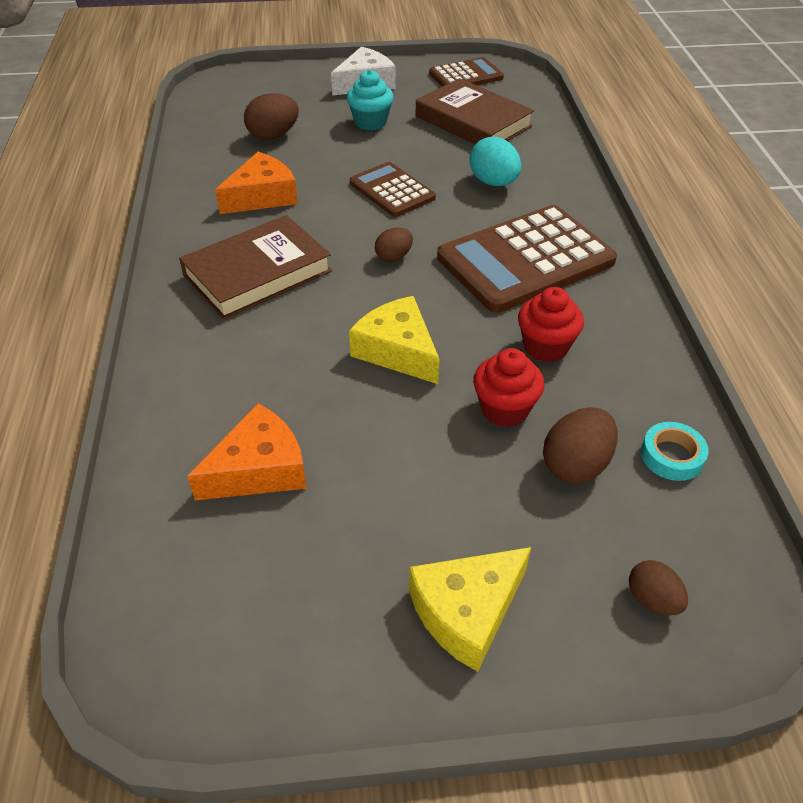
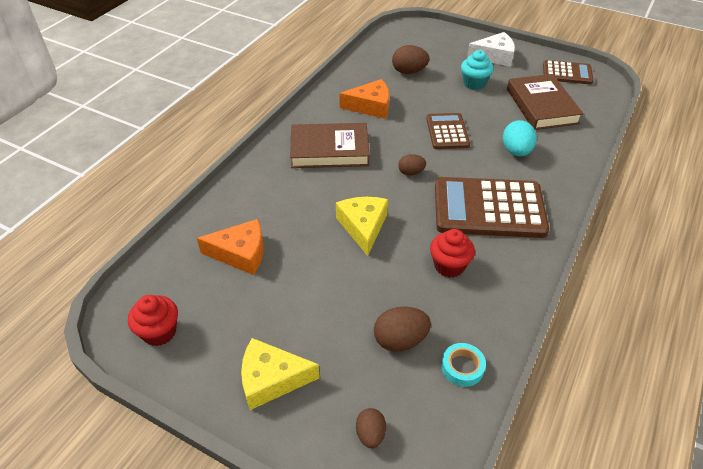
camera: 35 degrees right, 0 degrees up
(504, 409) = (390, 289): red cupcake -> red cupcake (159, 332)

